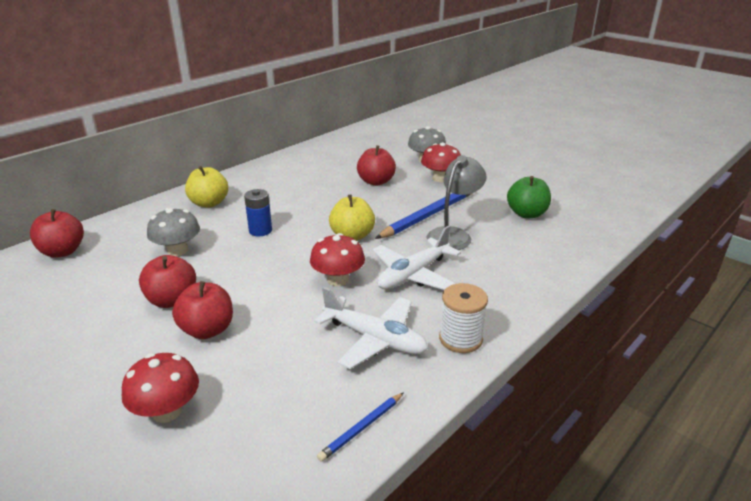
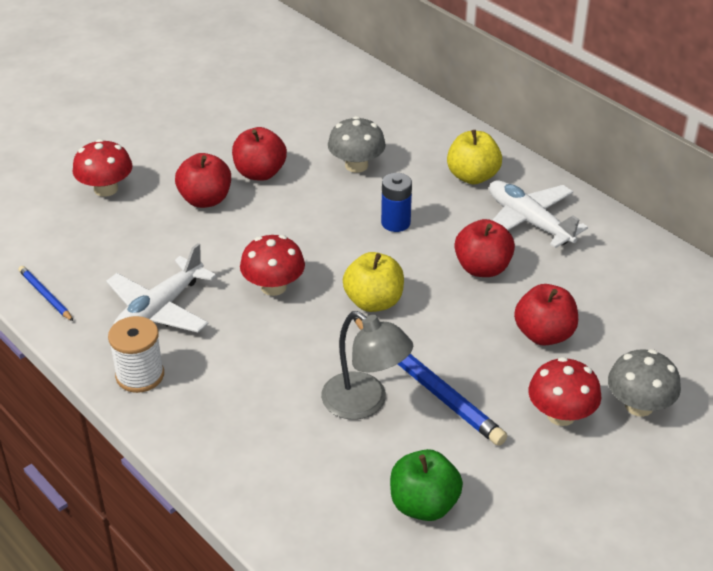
camera: 95 degrees right, 10 degrees up
(62, 252) = (364, 93): red apple -> red apple (482, 268)
(413, 274) = (271, 351): white plane -> white plane (529, 222)

